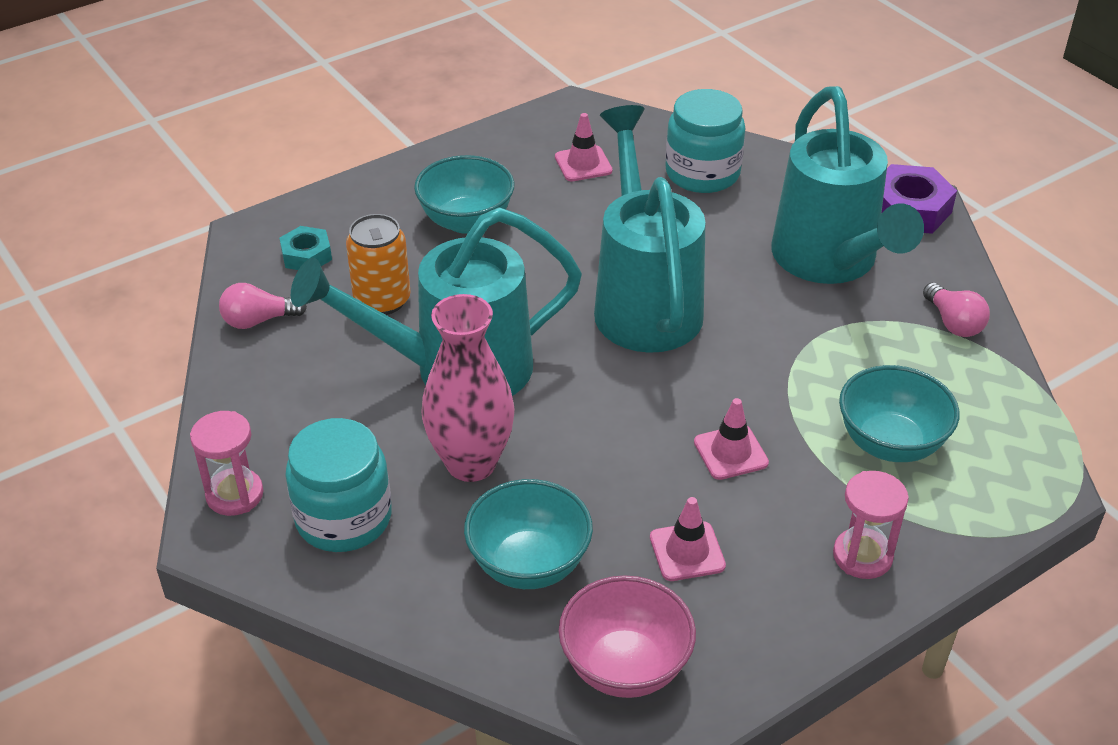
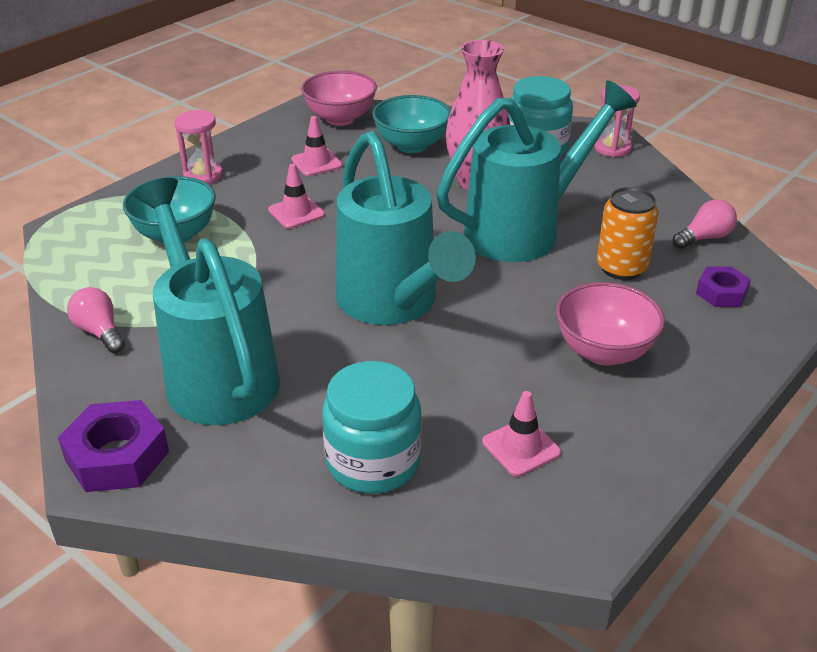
camera: 165 degrees right, 5 degrees down
(306, 255) = (721, 293): turquoise nut -> purple nut
(466, 221) = (603, 351): turquoise bowl -> pink bowl

